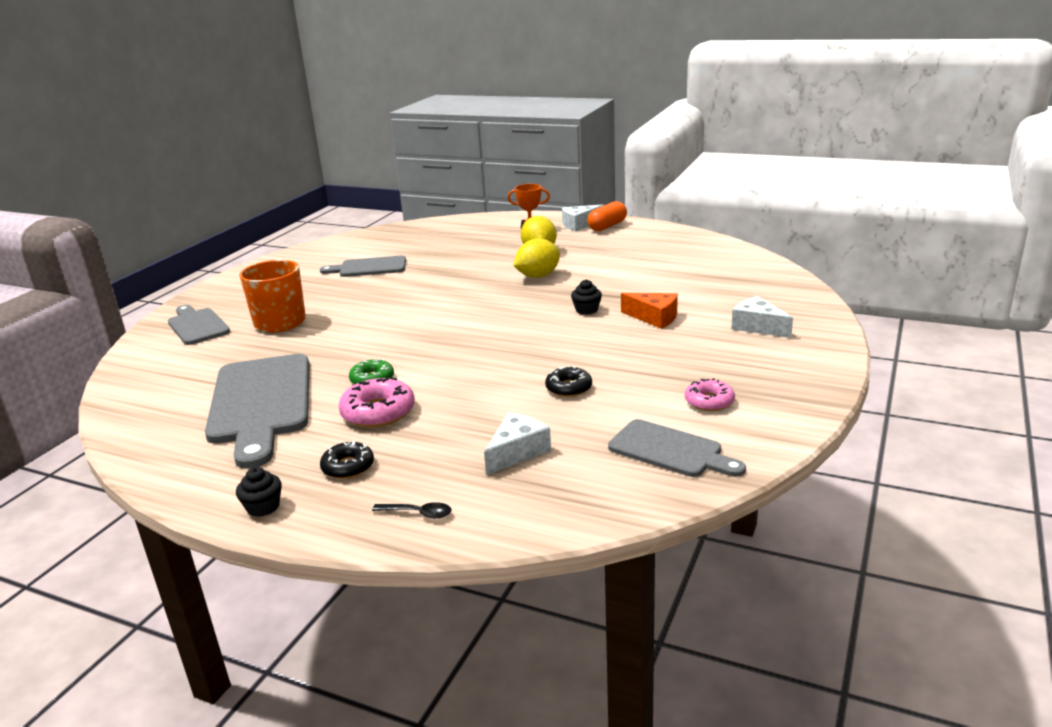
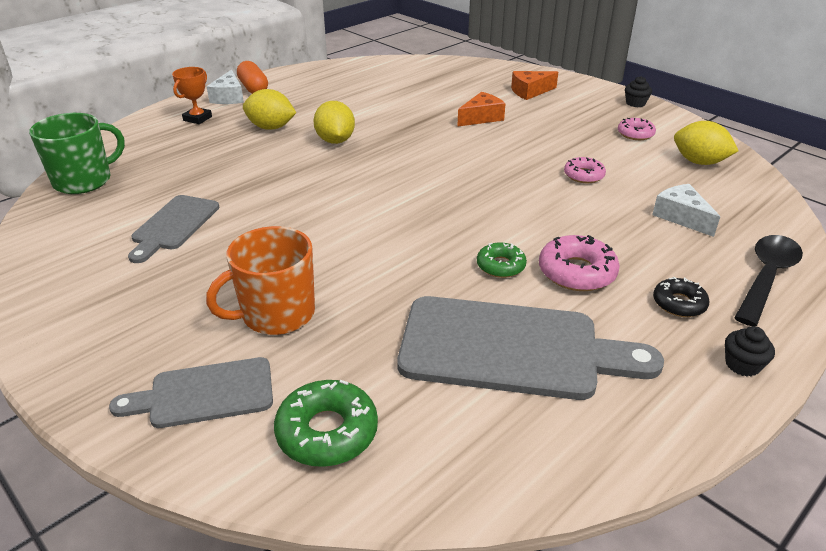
camera: 70 degrees left, 10 degrees up
(167, 365) = (327, 432): none -> green donut
(410, 230) = (84, 181): none -> green mug
(418, 513) = (766, 277): black spoon -> black spoon, size x2.15
(568, 388) = (583, 175): black donut -> pink donut
(586, 310) = (438, 137): black cupcake -> black cupcake (635, 103)
(670, 450) = (699, 162): grey cutting board -> yellow lemon
(757, 327) = (530, 92): white cheese -> orange cheese

